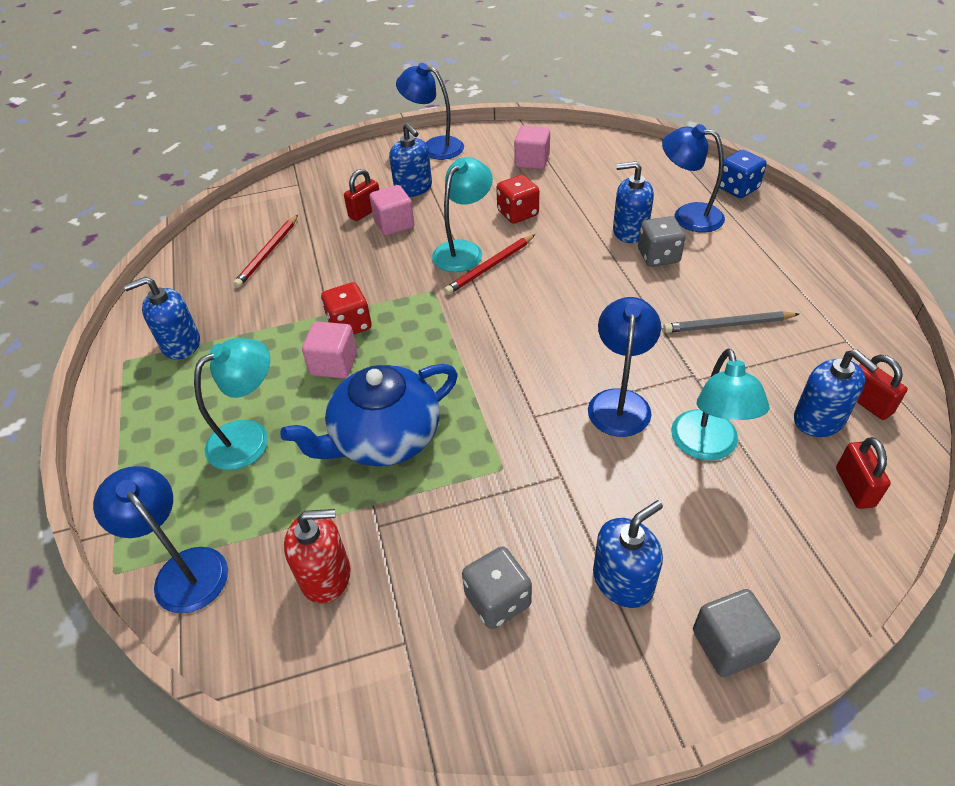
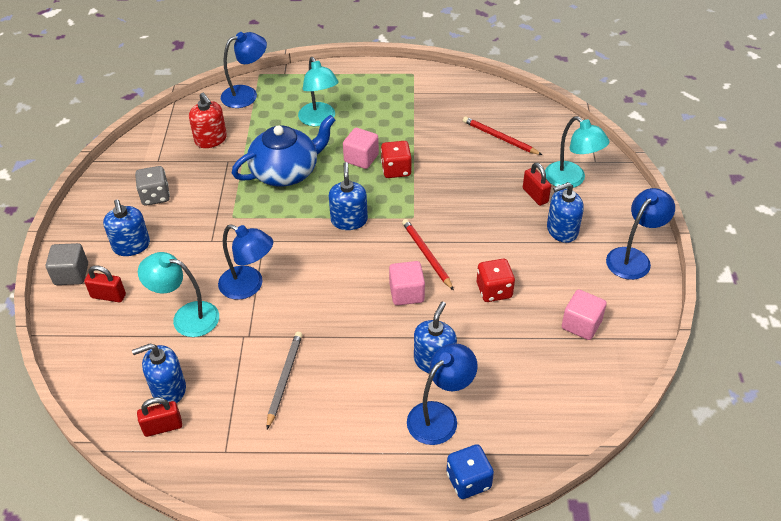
camera: 105 degrees right, 0 degrees up
(181, 344) = (416, 95): blue soap dispenser -> blue soap dispenser (349, 220)
(326, 575) = (211, 139): red soap dispenser -> red soap dispenser turned 45 degrees counterclockwise
(384, 438) = (286, 172): blue teapot -> blue teapot turned 75 degrees clockwise
(394, 224) = (510, 210): pink cube -> pink cube (406, 293)
(463, 250) = (455, 244): turquoise lamp -> turquoise lamp (571, 180)
(658, 256) = (389, 368): grey dice -> none
(854, 487) = (110, 379): red padlock -> red padlock (108, 296)

